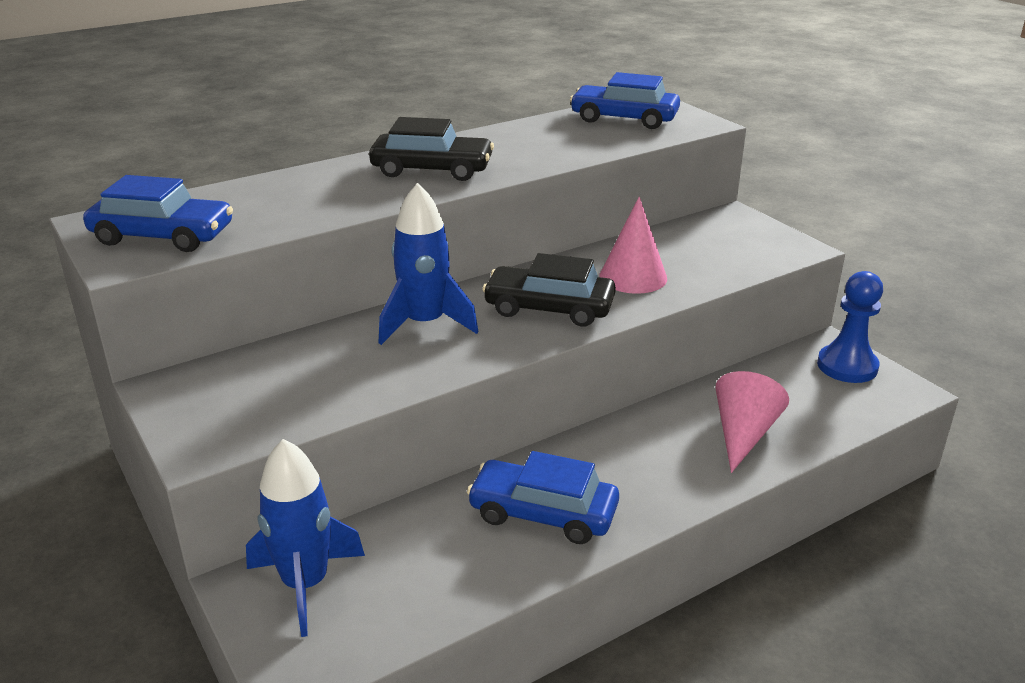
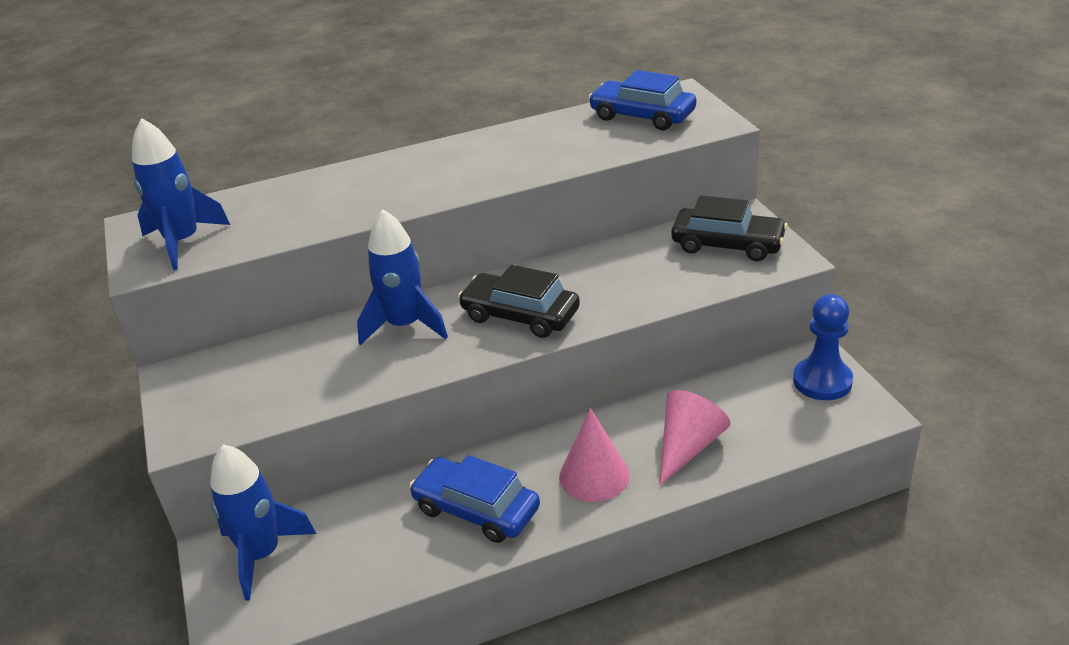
camera: 15 degrees right, 5 degrees up
(163, 236) = (183, 242): blue car -> blue rocket
(432, 169) = (434, 175): black car -> black car (727, 244)
(633, 277) = (612, 285): pink cone -> pink cone (594, 475)

